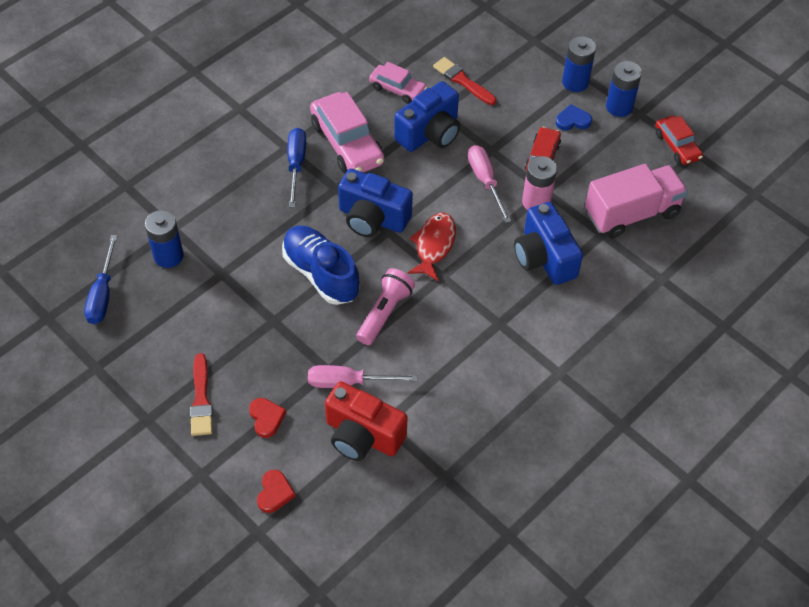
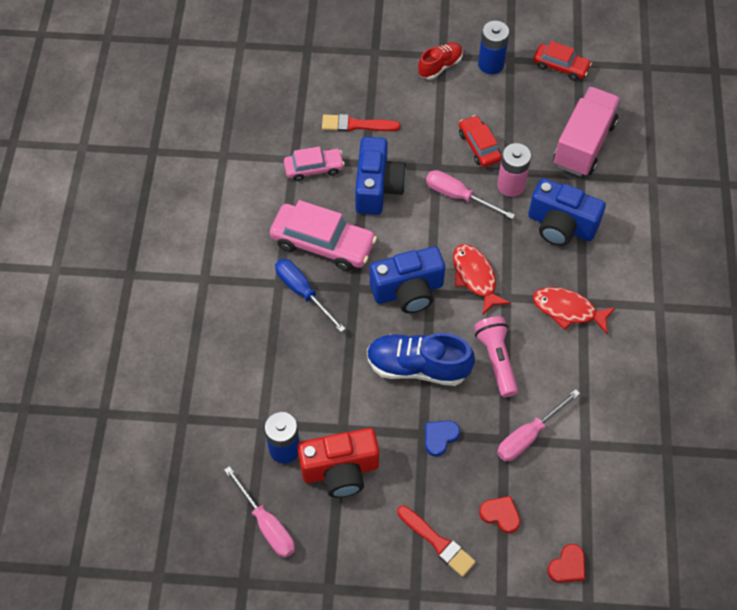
camera: 40 degrees left, 5 degrees up
(102, 294) = (266, 524): blue screwdriver -> pink screwdriver
(274, 493) = (567, 566): red heart -> red heart turned 75 degrees clockwise
(362, 435) = (581, 468): red camera -> red camera (340, 470)
(480, 320) = (568, 310): none -> red fish
(573, 120) = (470, 99): blue heart -> blue heart (440, 437)
(575, 82) = (440, 66): blue battery -> red shoe

